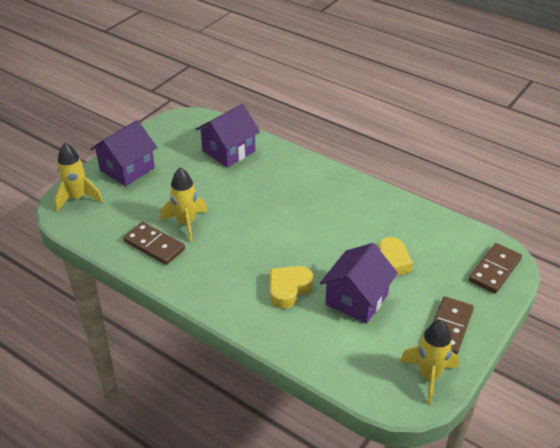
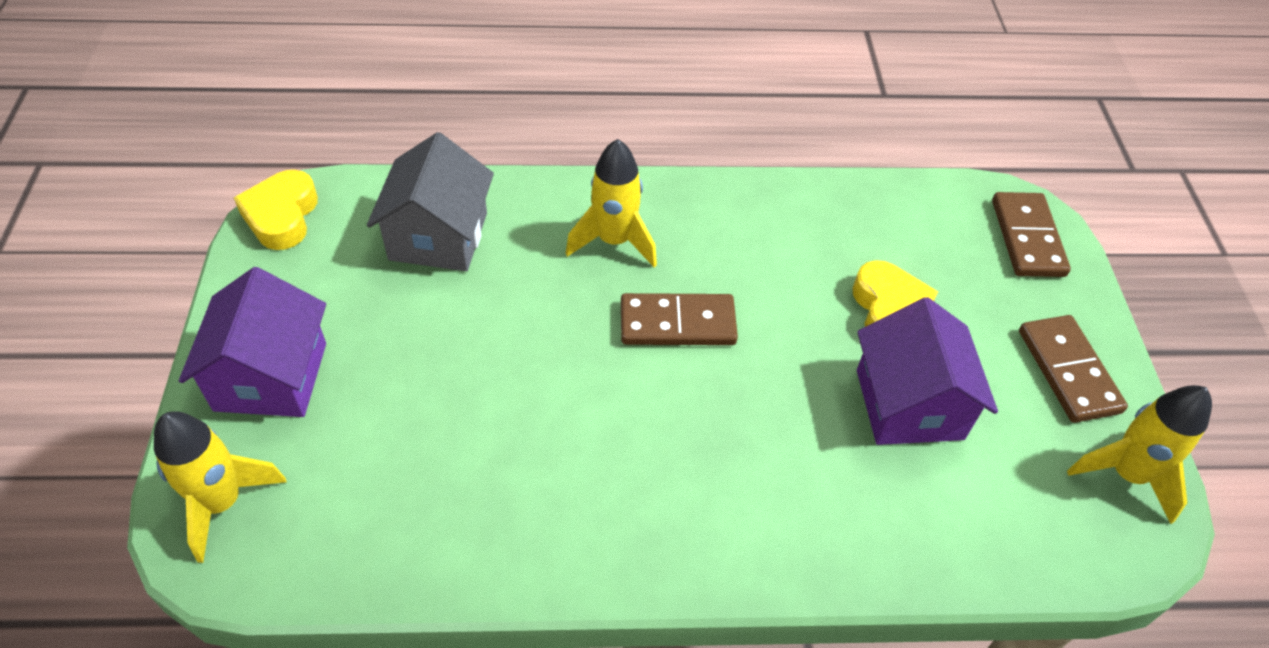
camera: 40 degrees left, 10 degrees up
(154, 245) = (485, 513): brown domino -> brown domino (677, 323)
(186, 223) = (501, 429): yellow rocket -> yellow rocket (614, 241)
(229, 151) = (438, 236): purple house -> grey house
(288, 289) = (796, 453): yellow heart -> yellow heart (282, 216)

